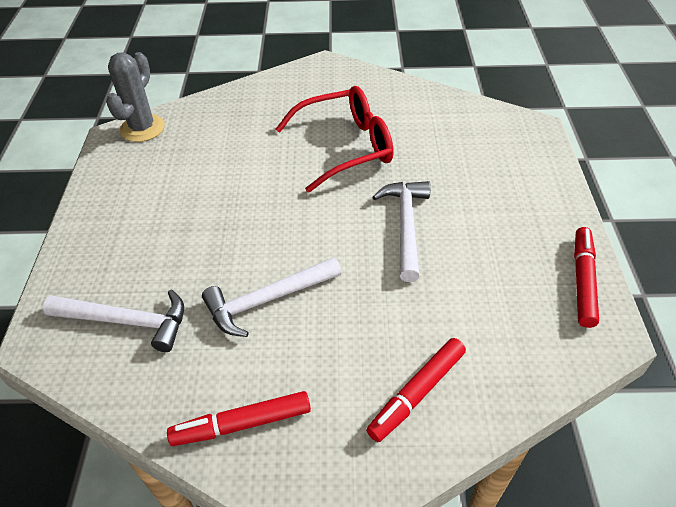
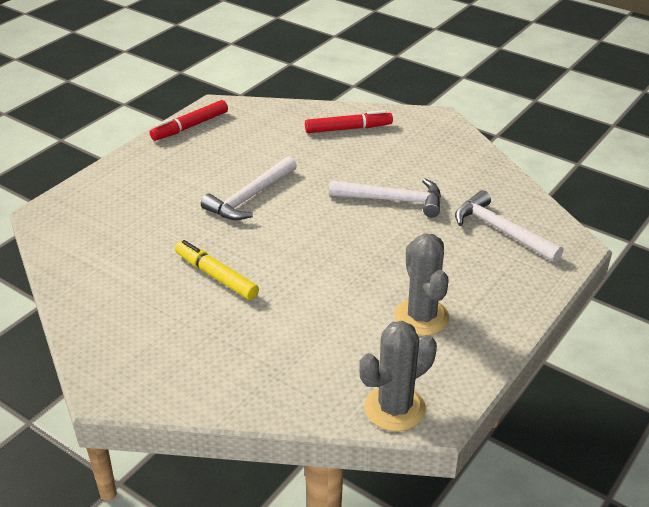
camera: 145 degrees left, 10 degrees down
(159, 193) = (421, 317): none -> grey cactus
(242, 424) = (455, 156): red marker -> none
(345, 147) = (216, 276): red glasses -> yellow marker

